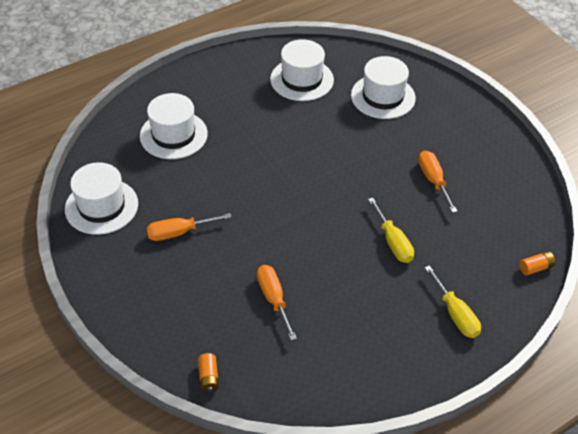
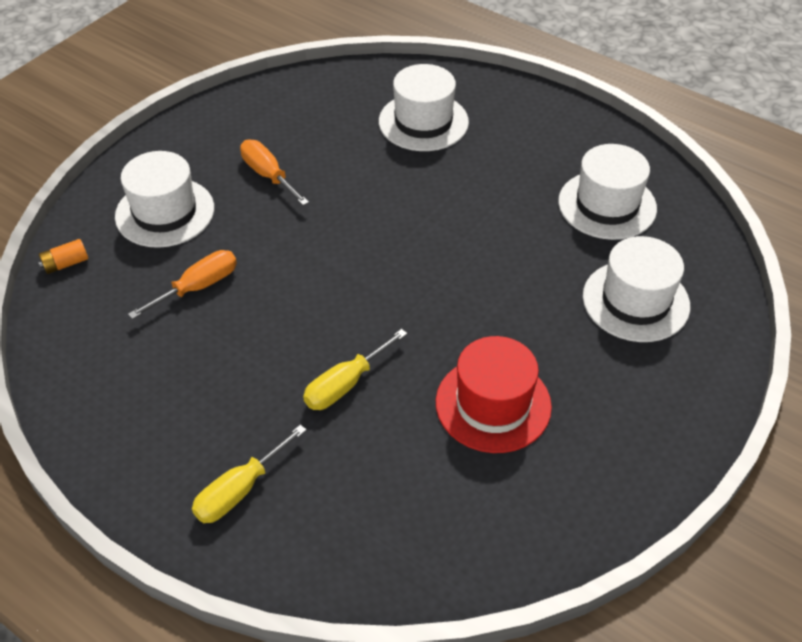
camera: 70 degrees right, 0 degrees up
(101, 206) = (279, 104): white hat -> white hat (165, 212)
(433, 180) = (493, 404): orange screwdriver -> red hat
(535, 268) = (373, 583): orange battery -> none

